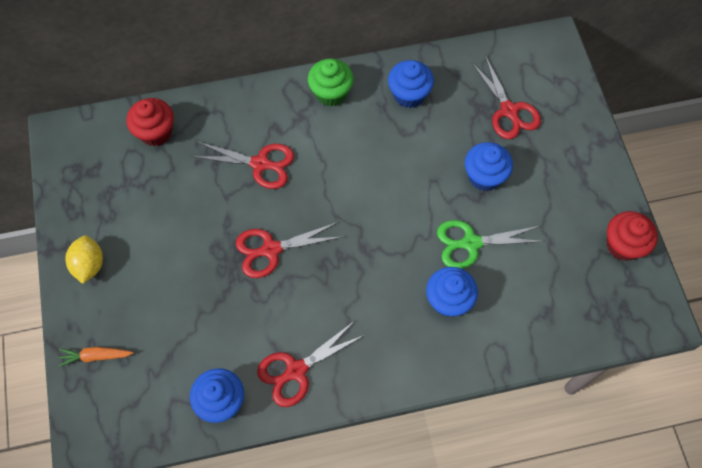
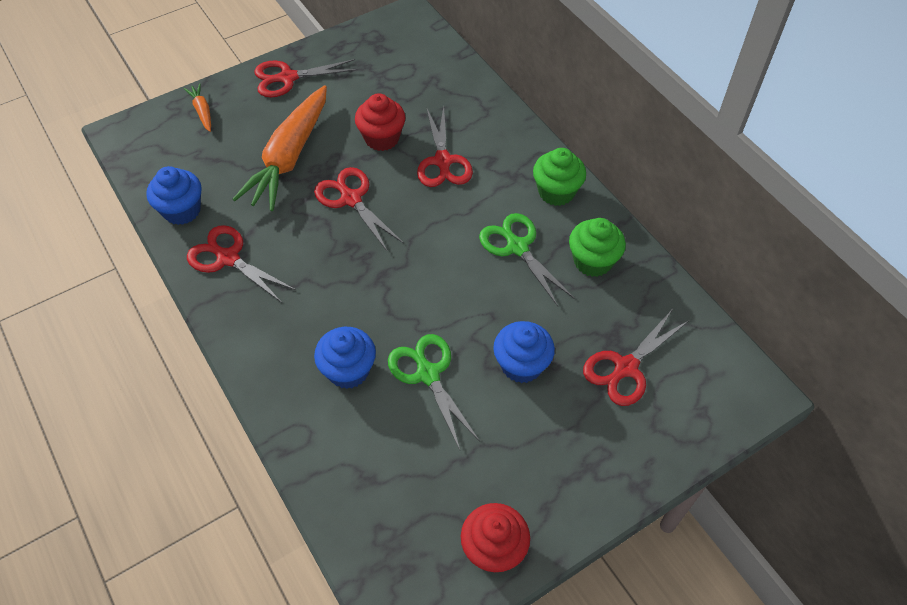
camera: 70 degrees right, 10 degrees down
(89, 265) = (287, 78): yellow lemon -> red scissors
(156, 132) = (441, 76): red cupcake -> red cupcake (382, 138)
(196, 289) = (289, 157): none -> orange carrot
(374, 140) = (517, 247): none -> green scissors
(409, 94) = (592, 261): blue cupcake -> green cupcake

